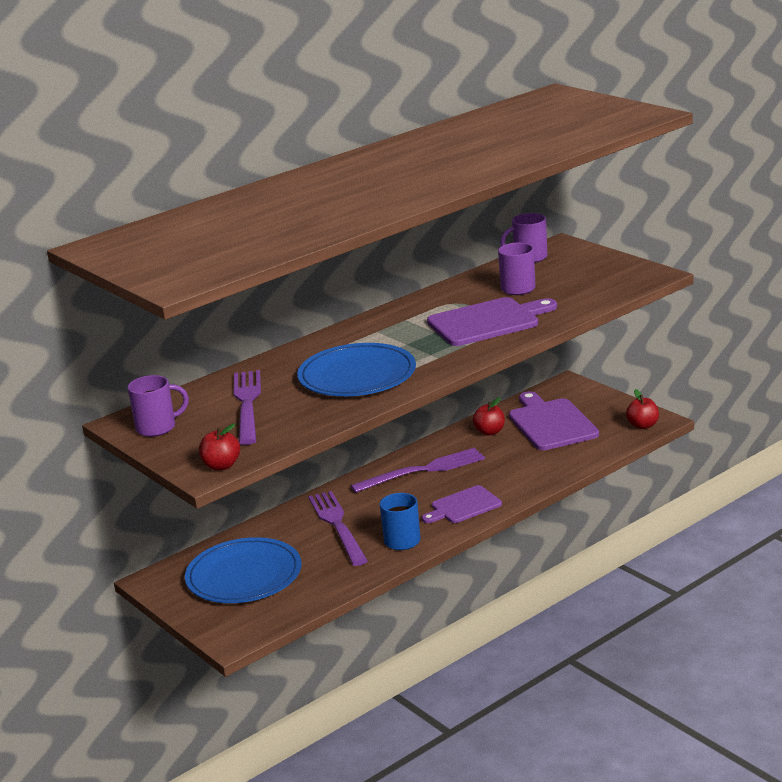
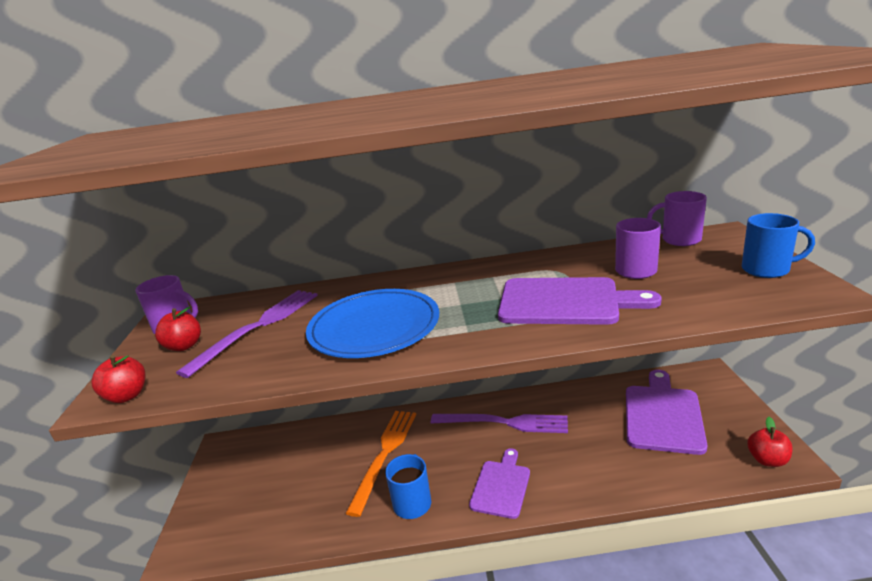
camera: 35 degrees right, 0 degrees up
(244, 575) = (271, 476): blue plate -> none
(337, 525) = (385, 454): purple fork -> orange fork
(463, 506) = (501, 486): purple cutting board -> purple cutting board turned 105 degrees clockwise
(490, 432) = (596, 402): red apple -> red apple (184, 346)
(609, 267) = (767, 269): none -> blue mug

